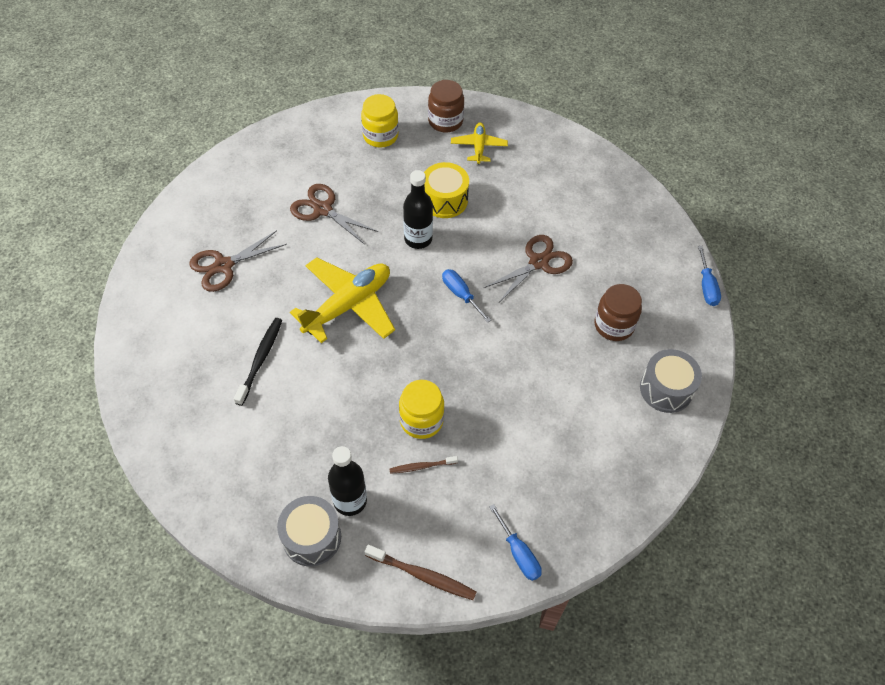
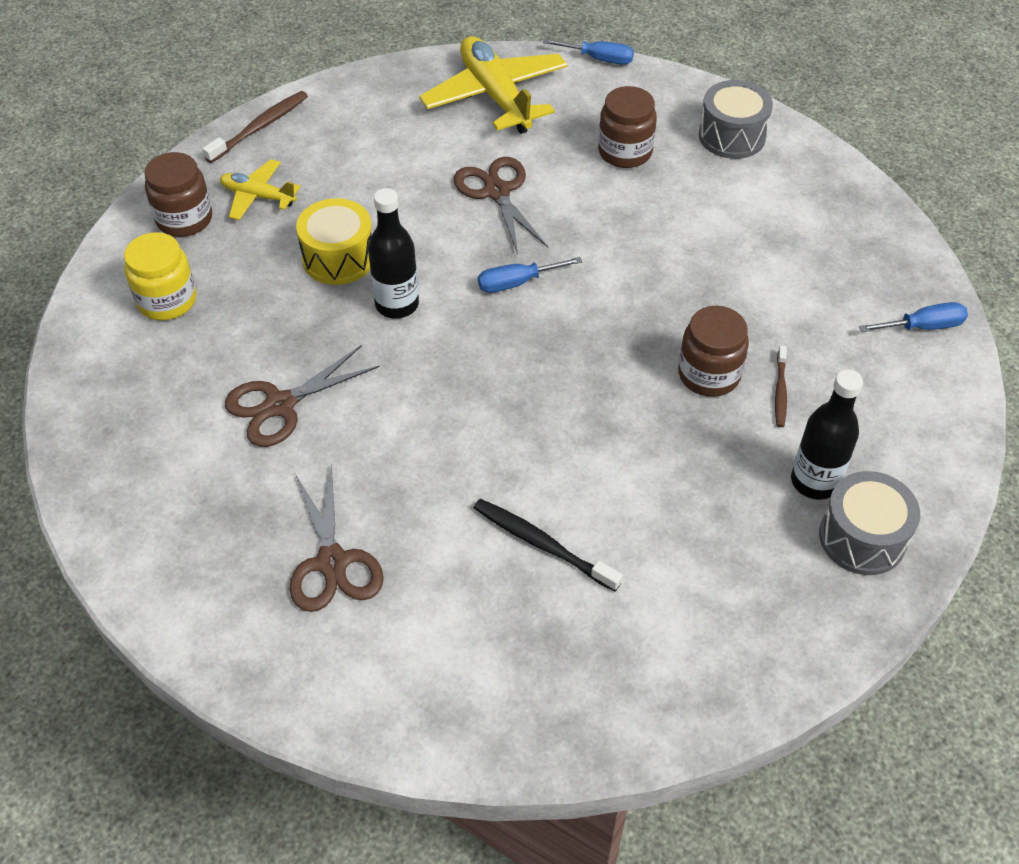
camera: 70 degrees left, 5 degrees down
(348, 305) = (483, 413): yellow plane -> yellow plane (495, 96)
(421, 420) = (709, 374): yellow jar -> brown jar
(422, 575) = (937, 428): brown toothbrush -> brown toothbrush (259, 127)

